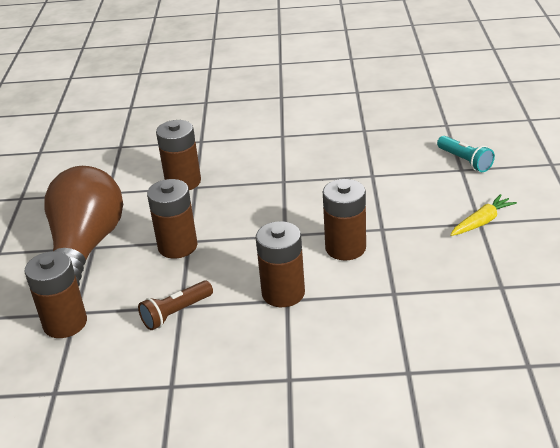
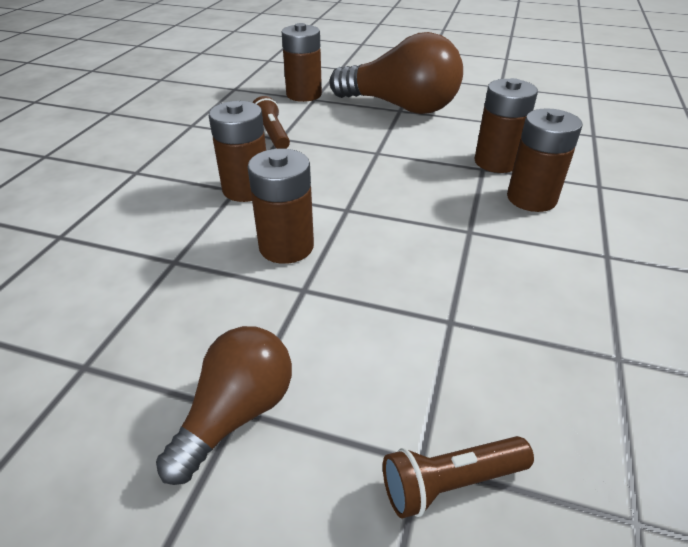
camera: 105 degrees right, 5 degrees up
(177, 246) = (371, 146): brown battery -> brown battery (531, 198)
(465, 161) = (450, 482): turquoise flashlight -> brown flashlight
(481, 222) = (237, 413): yellow carrot -> brown light bulb

